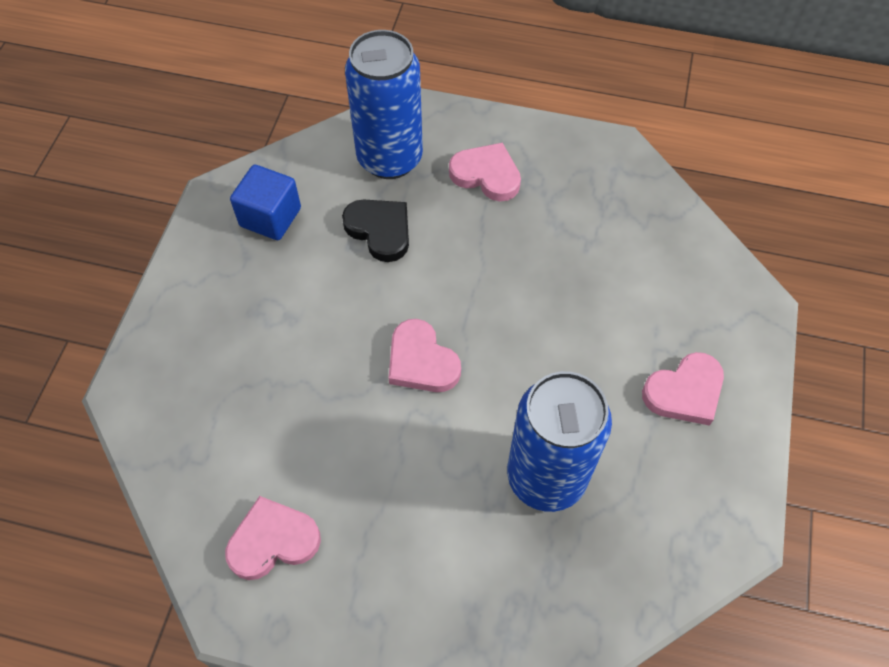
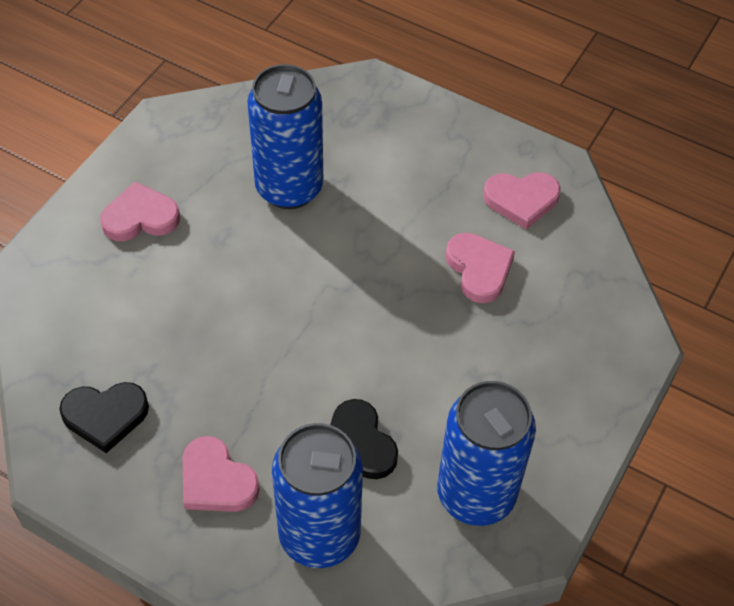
camera: 165 degrees left, 5 degrees down
(270, 217) = (476, 494): blue cube -> blue can
(421, 361) = (360, 301): pink heart -> pink heart (479, 269)
(601, 198) = (105, 416): none -> black heart

